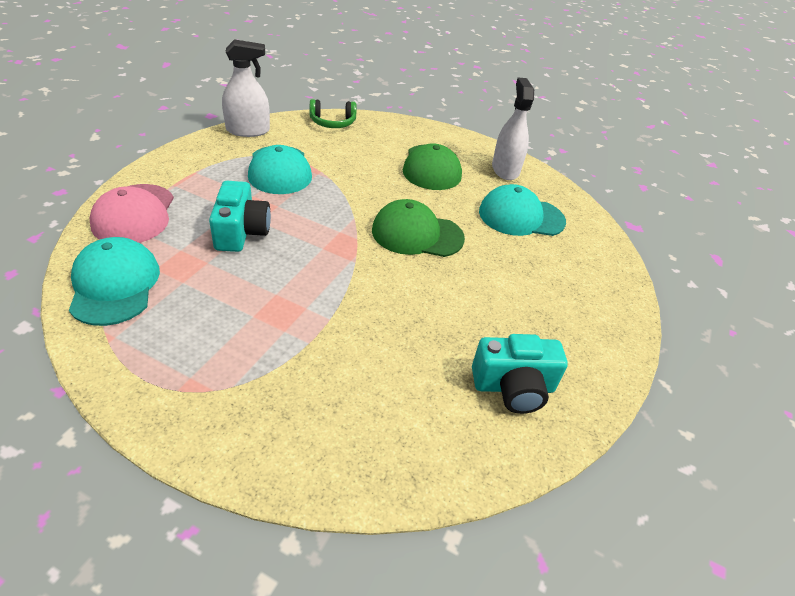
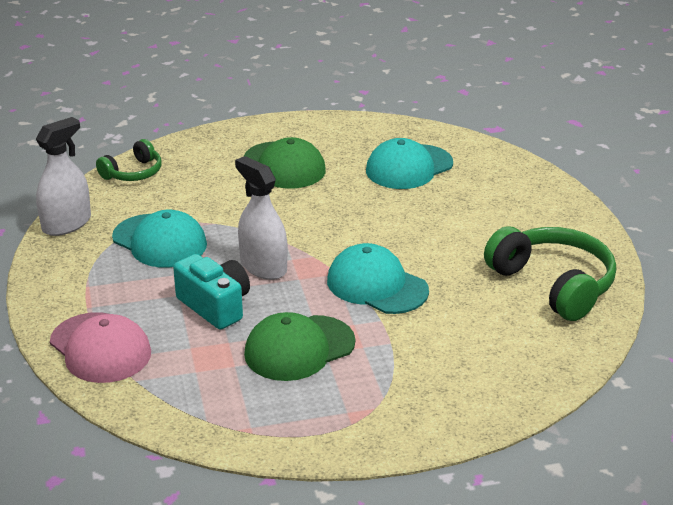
camera: 35 degrees left, 10 degrees down
(115, 285) = (185, 400): turquoise cap -> turquoise cap (377, 285)
(417, 234) = (352, 226): green cap -> green cap (299, 348)
(505, 169) = (344, 134): white spray bottle -> white spray bottle (263, 266)
(513, 387) = (553, 284): turquoise camera -> green headphones

